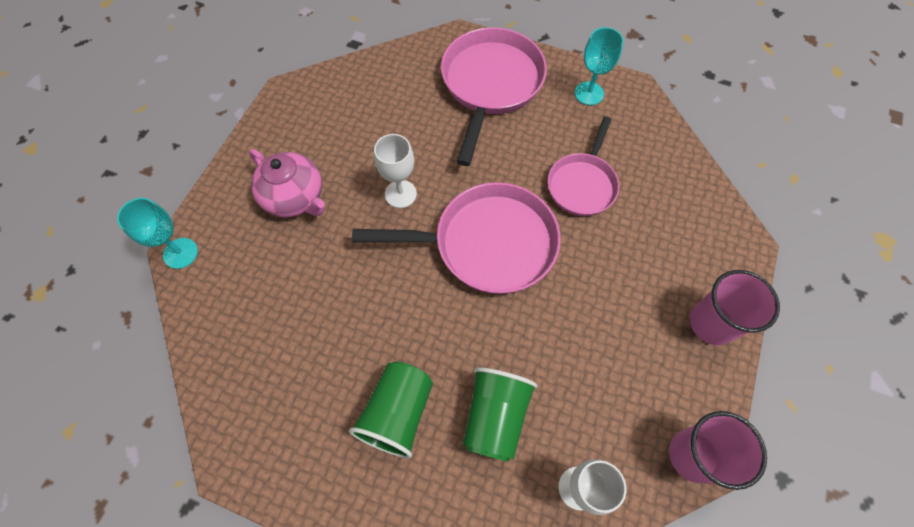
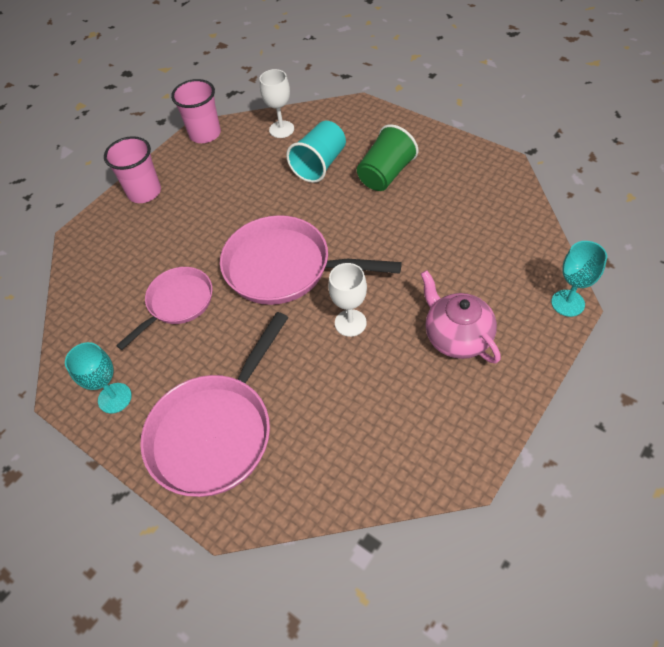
camera: 160 degrees left, 10 degrees down
(495, 416) = (319, 165): green cup -> turquoise cup

